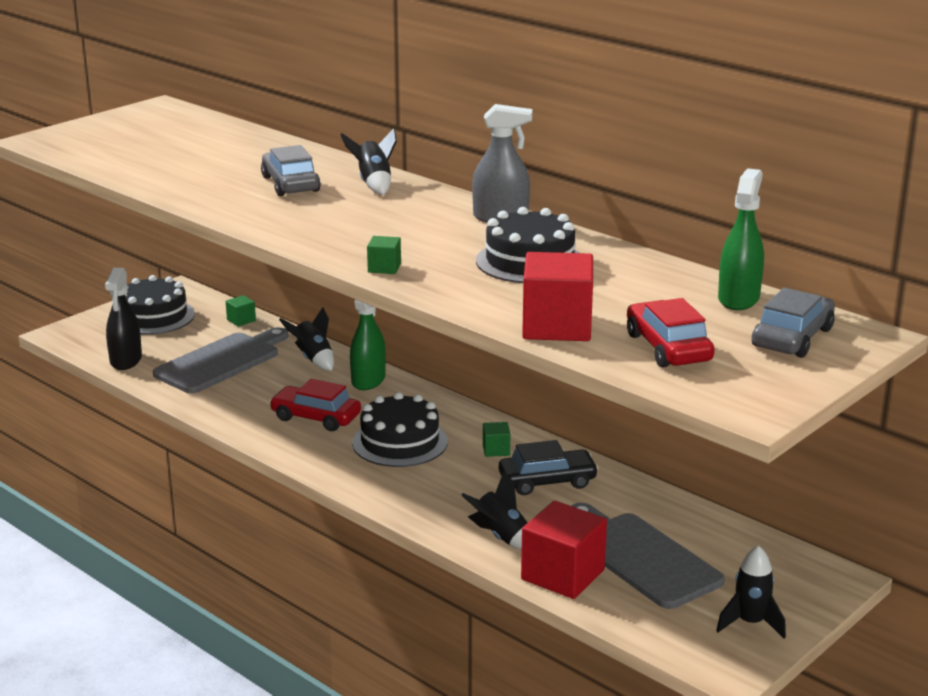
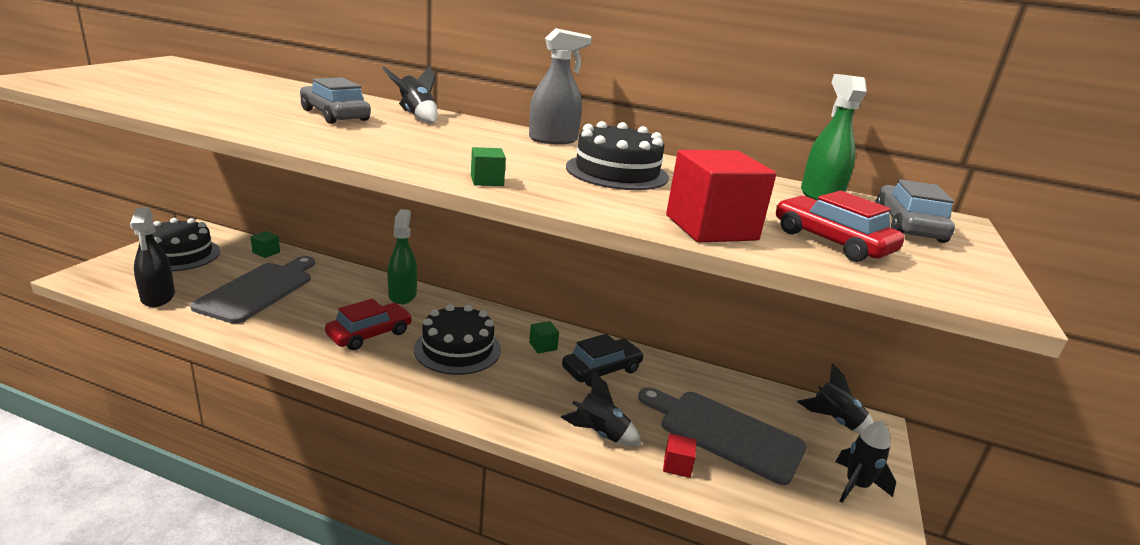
camera: 25 degrees left, 0 degrees up
(313, 359) = (345, 281): black rocket -> black rocket (835, 421)
(316, 417) = (370, 334): red car -> red car turned 135 degrees clockwise
(562, 575) = (677, 465): red cube -> red cube, size x0.46

